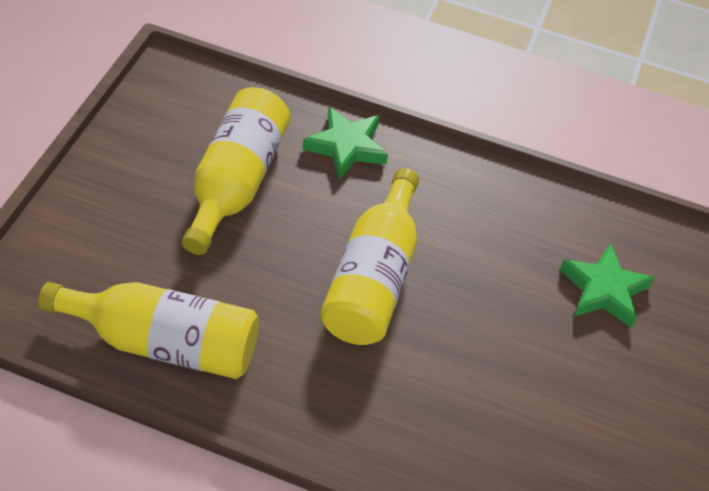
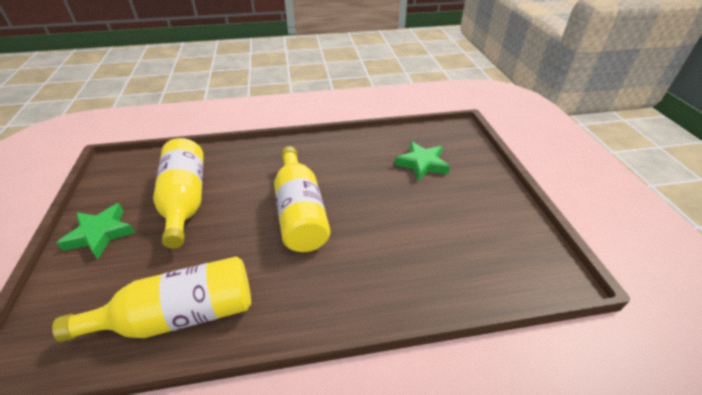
camera: 25 degrees left, 10 degrees down
(346, 147) = (244, 158): green star -> green star (100, 234)

